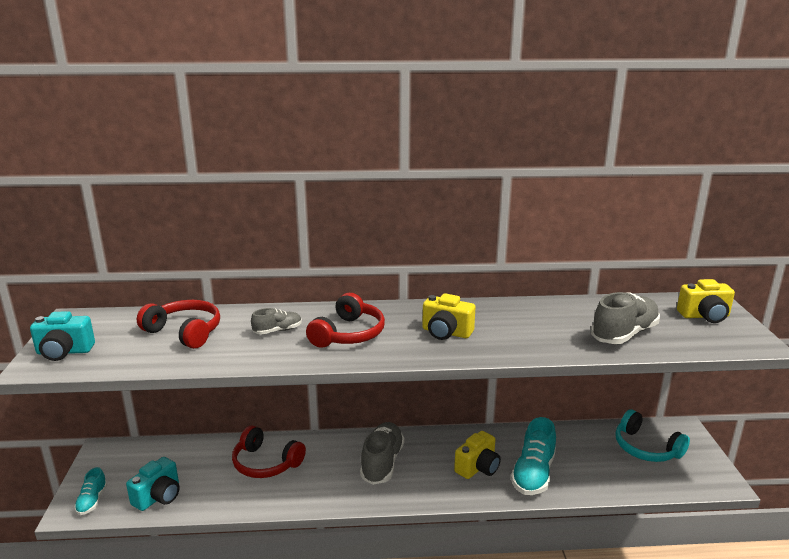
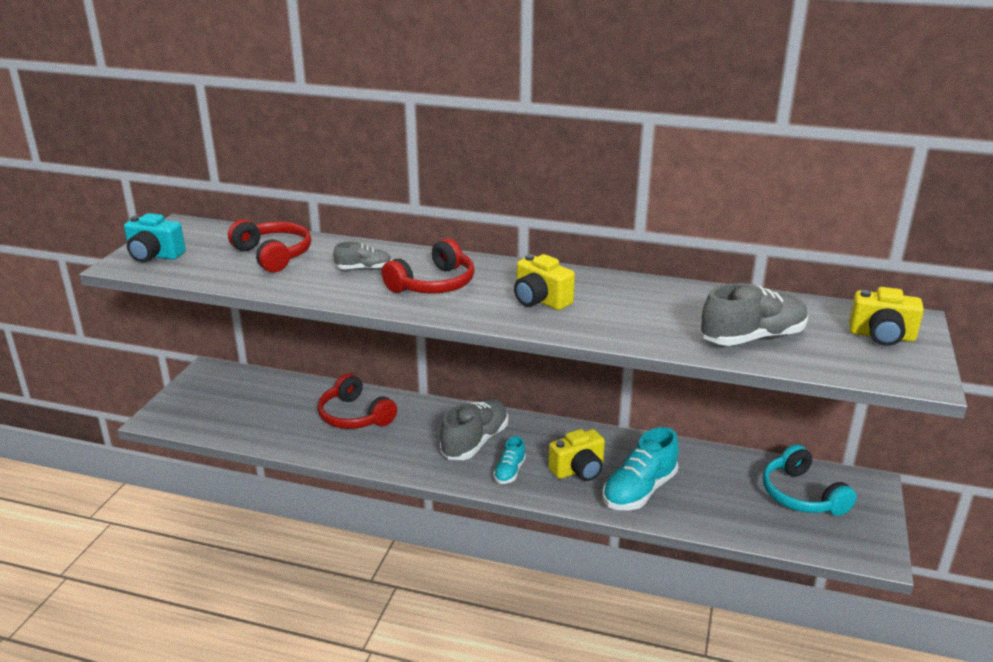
camera: 20 degrees right, 5 degrees up
(92, 501) = (177, 414): turquoise shoe -> turquoise shoe (509, 472)
(158, 496) = (237, 424): turquoise camera -> none

